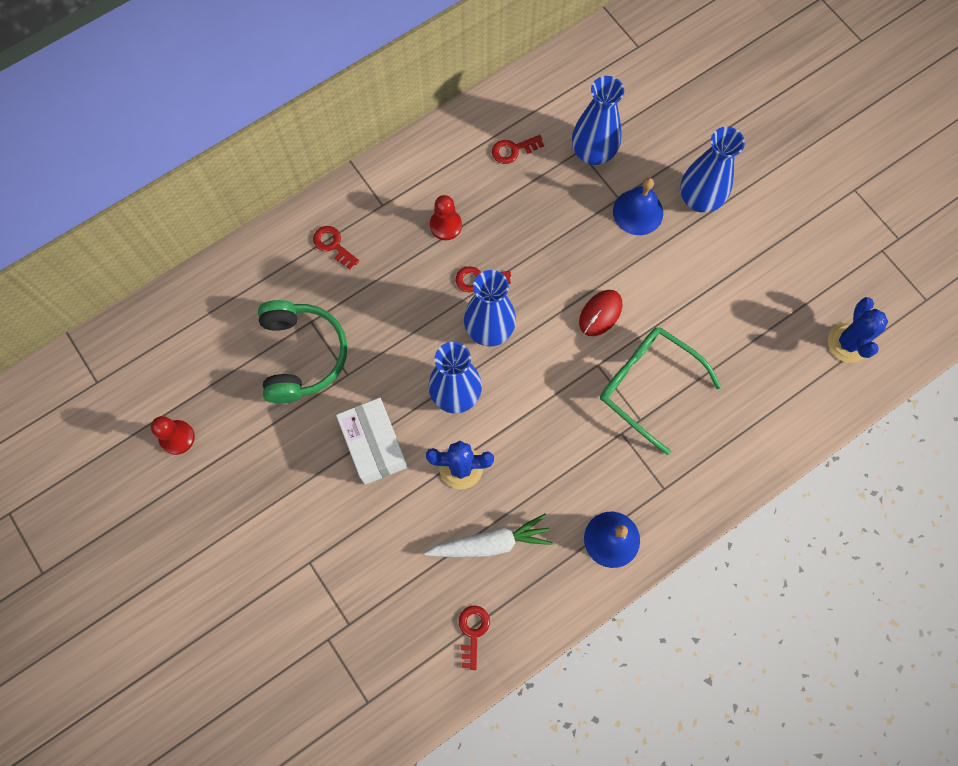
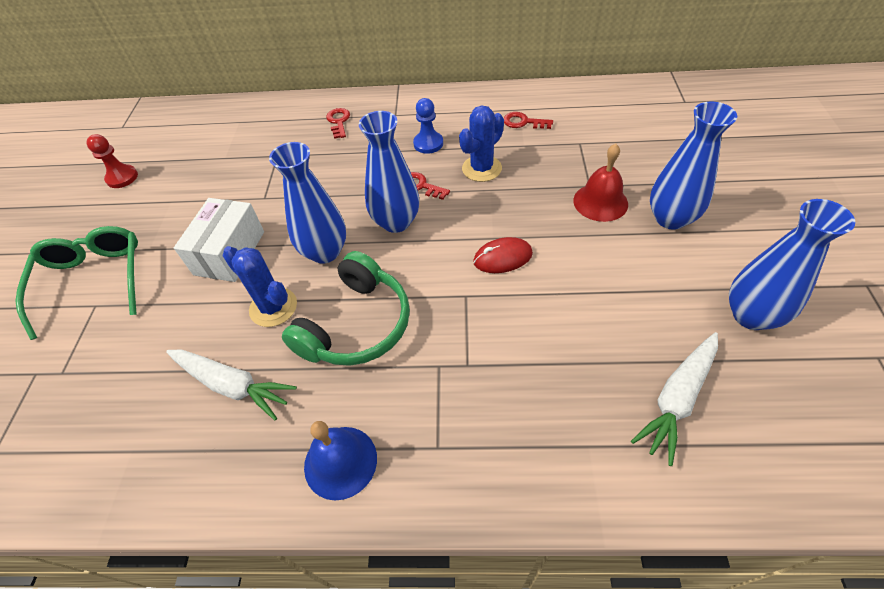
camera: 40 degrees right, 20 degrees down
(302, 355) = (249, 171): green headphones -> green headphones (356, 325)
(445, 225) = (428, 143): red pawn -> blue pawn
(473, 632) = (134, 456): red key -> none
(593, 153) = (590, 148): blue vase -> blue vase (751, 315)
(638, 212) = (600, 202): blue bell -> red bell
(647, 385) = (500, 338): green glasses -> green glasses (94, 280)
(783, 358) = (677, 399): none -> white carrot
(848, 343) = (777, 429): blue cactus -> blue cactus (481, 168)

